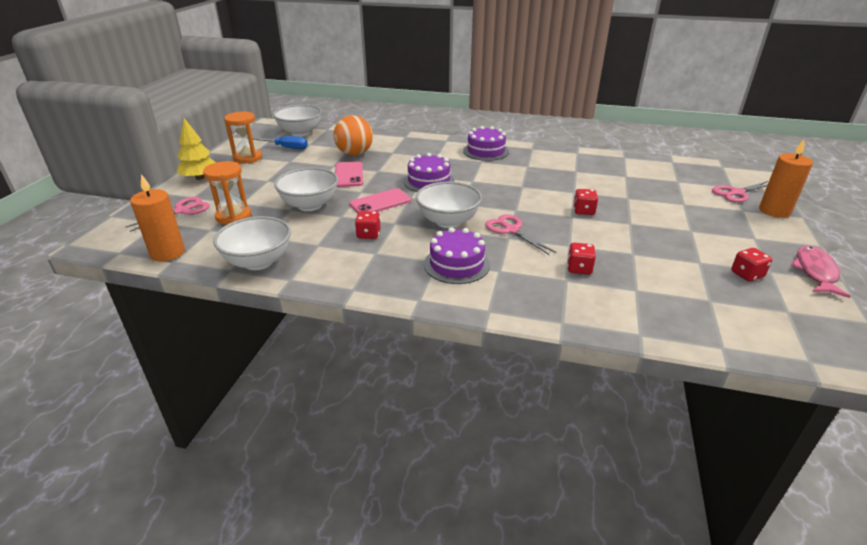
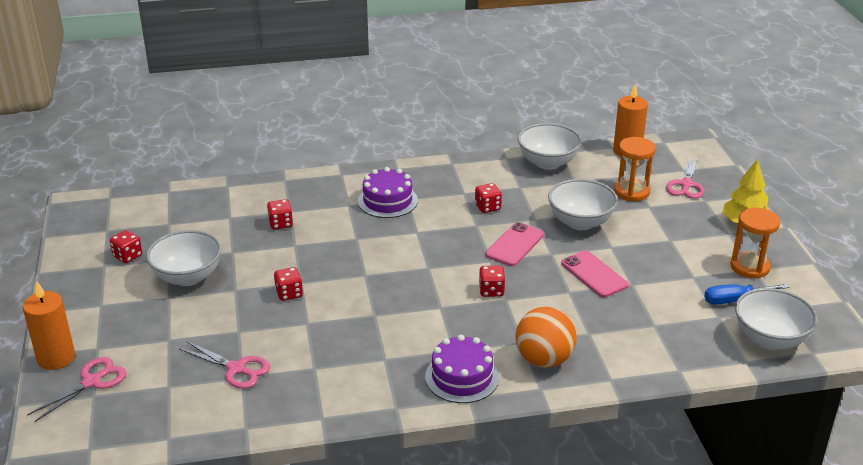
camera: 155 degrees right, 0 degrees up
(354, 154) = (634, 315): orange ball -> orange ball (544, 360)
(429, 181) = (491, 291): purple cake -> red dice
(448, 221) = (426, 241): white bowl -> white bowl (188, 277)
(511, 230) = (357, 247): pink scissors -> pink scissors (236, 369)
(815, 272) = (59, 276): pink fish -> none

